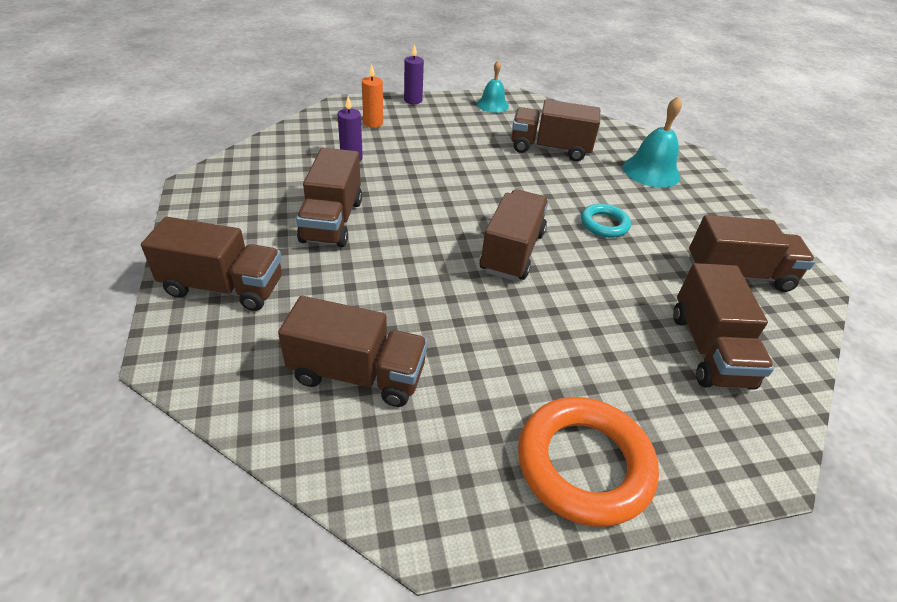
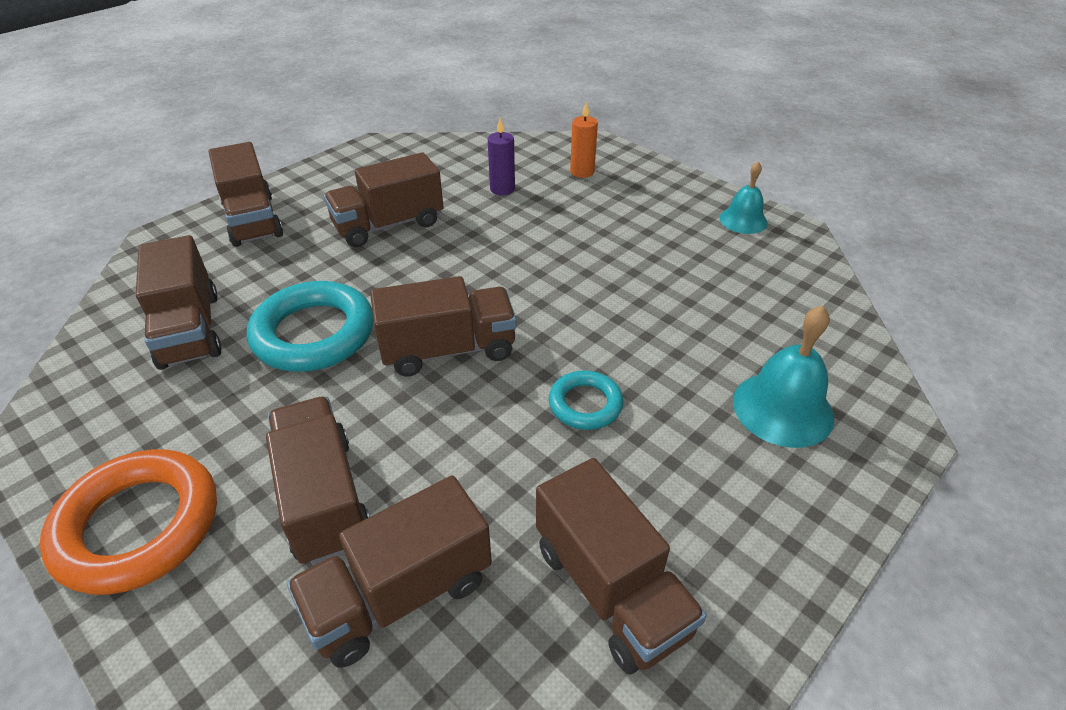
camera: 60 degrees right, 0 degrees up
(413, 100) = (665, 172): purple candle -> none
(435, 305) = (314, 333): none -> turquoise ring
(549, 149) = (705, 299): brown truck -> brown truck (324, 498)

